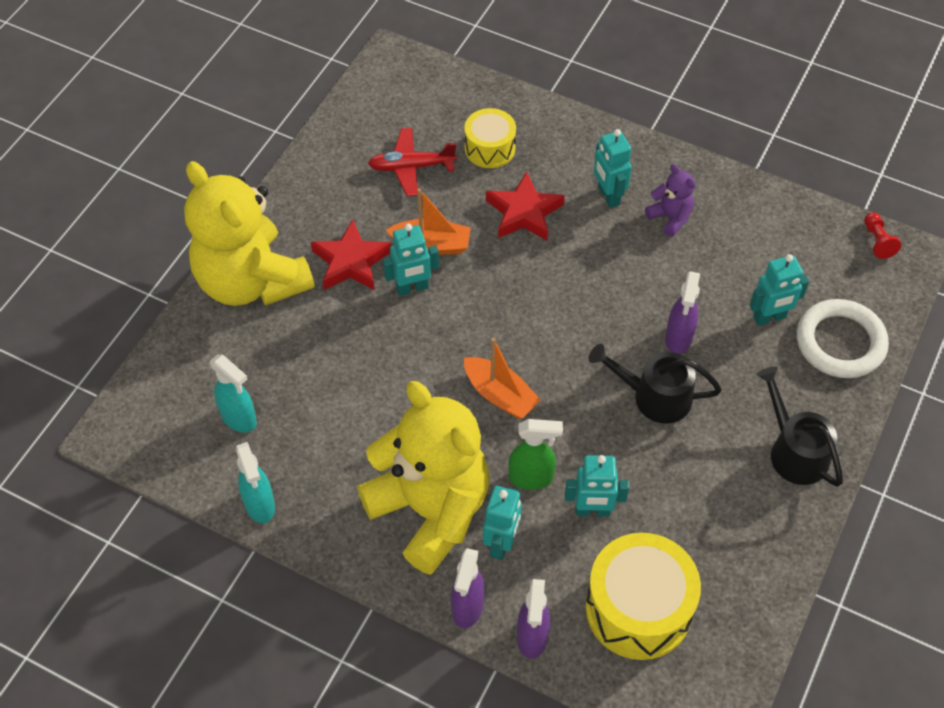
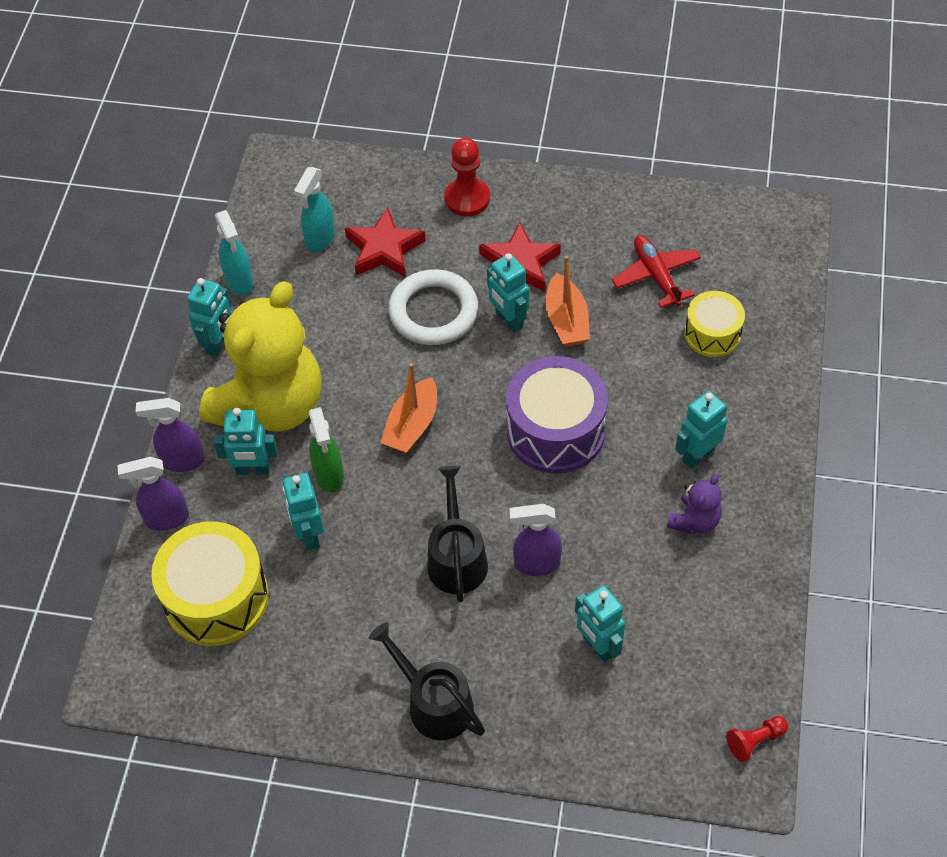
camera: 75 degrees right, 0 degrees up
(251, 281) = (467, 198): yellow teddy bear -> red pawn
(260, 505) = (239, 281): turquoise spray bottle -> turquoise spray bottle turned 75 degrees counterclockwise
(333, 542) = (219, 344): none -> turquoise robot
(524, 212) = (641, 386): red star -> red star (384, 249)
(547, 287) = (555, 431): none -> purple drum
(794, 451) = (434, 703): black watering can -> black watering can turned 90 degrees counterclockwise
(840, 342) = (592, 724): white ring -> white ring (433, 312)

